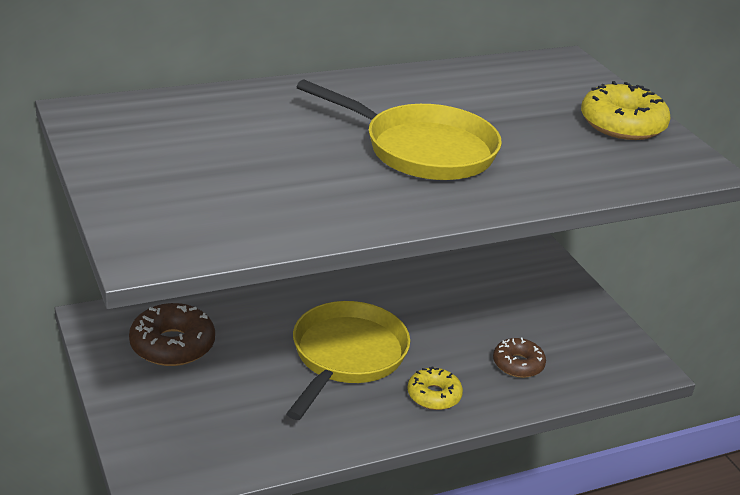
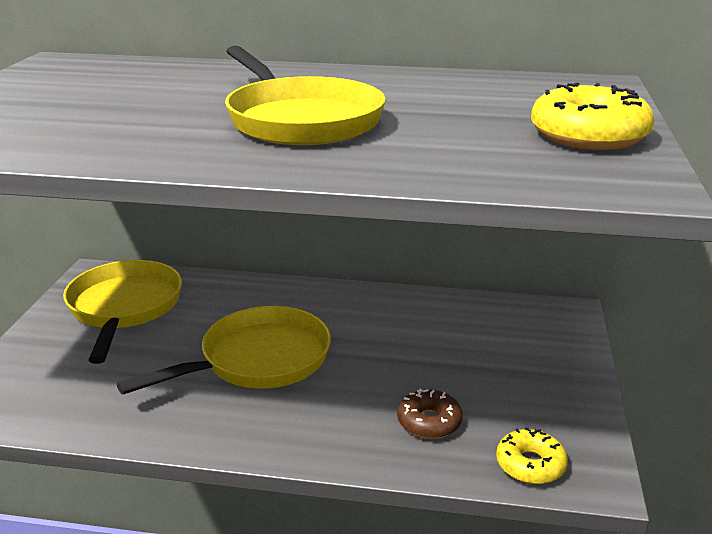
camera: 35 degrees right, 5 degrees down
(172, 345) = (124, 308): brown donut -> yellow pan
(434, 395) = (302, 422): yellow donut -> yellow donut (530, 465)

